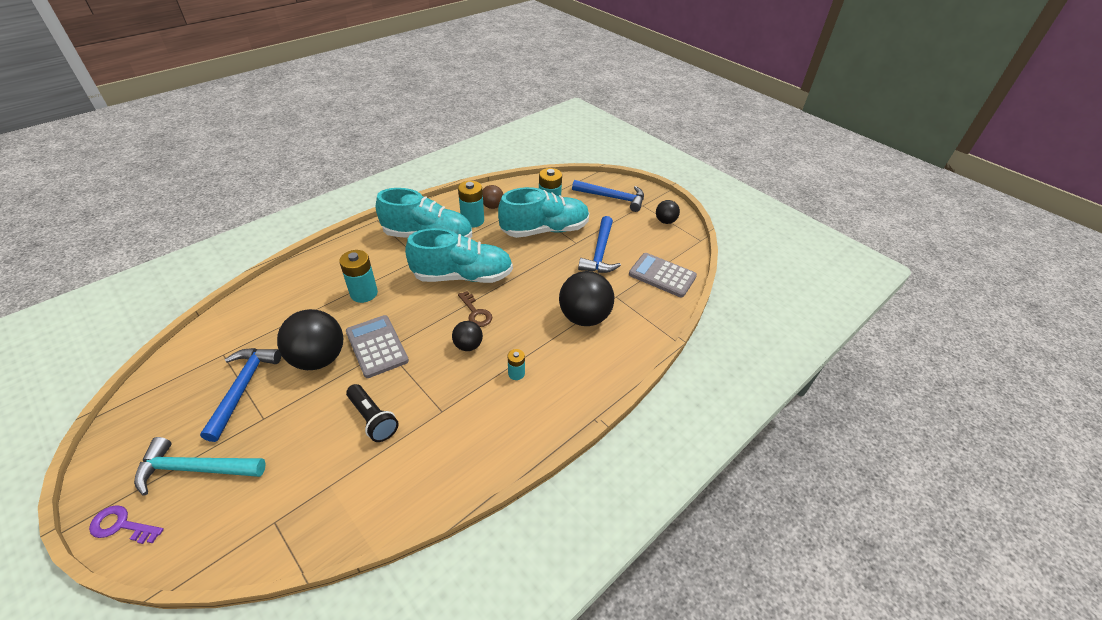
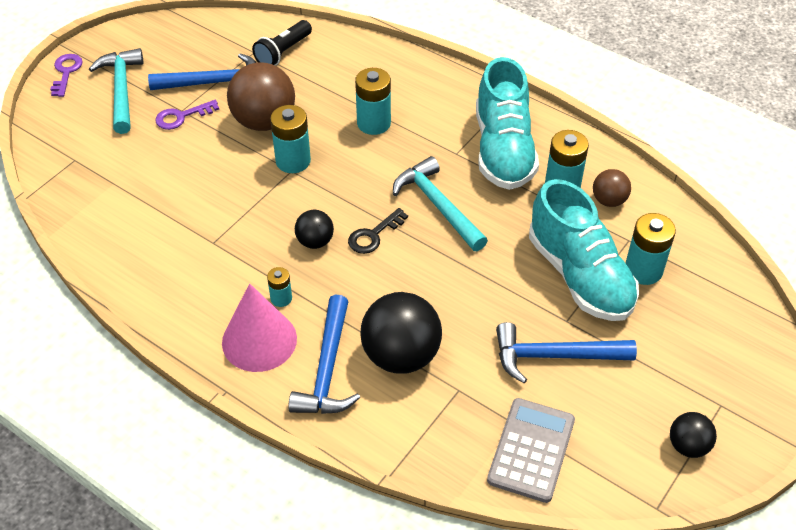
camera: 80 degrees right, 5 degrees up
(272, 419) = (182, 117): none -> purple key
(319, 358) = (264, 121): black ball -> brown ball
(373, 419) = (193, 189): black flashlight -> black flashlight (283, 52)
(377, 346) = (293, 161): grey calculator -> turquoise battery
(463, 276) = (438, 205): turquoise shoe -> turquoise hammer
(476, 312) = (374, 235): brown key -> black key
(552, 392) = (259, 340): none -> pink cone
(612, 198) = (718, 356): blue hammer -> blue hammer (327, 369)

